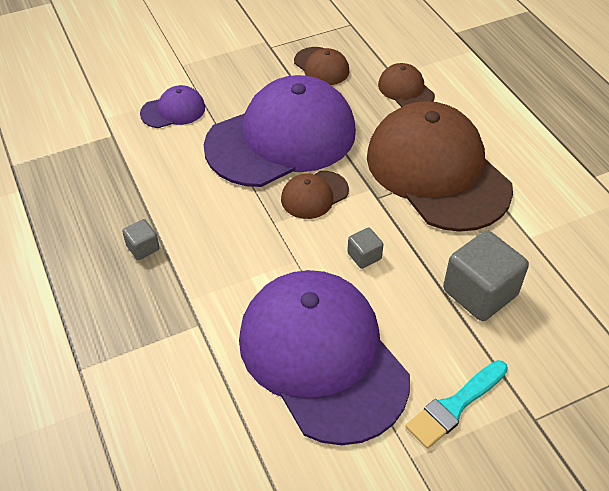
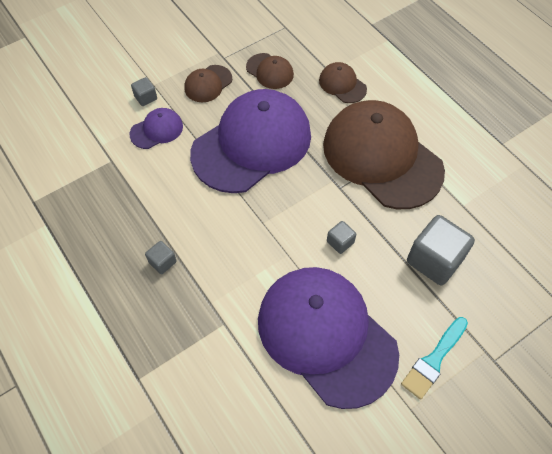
camera: 10 degrees left, 10 degrees up
(169, 77) = (146, 98): none -> grey cube
(314, 195) = (289, 193): brown cap -> brown cap (208, 84)

